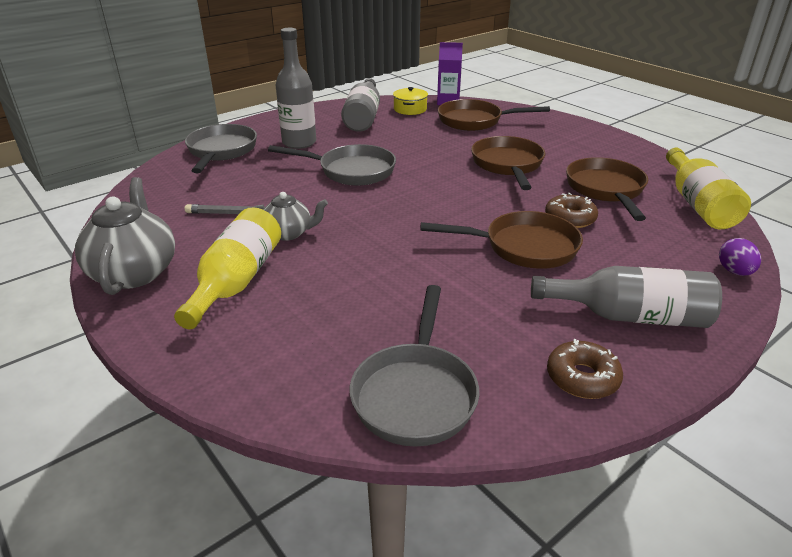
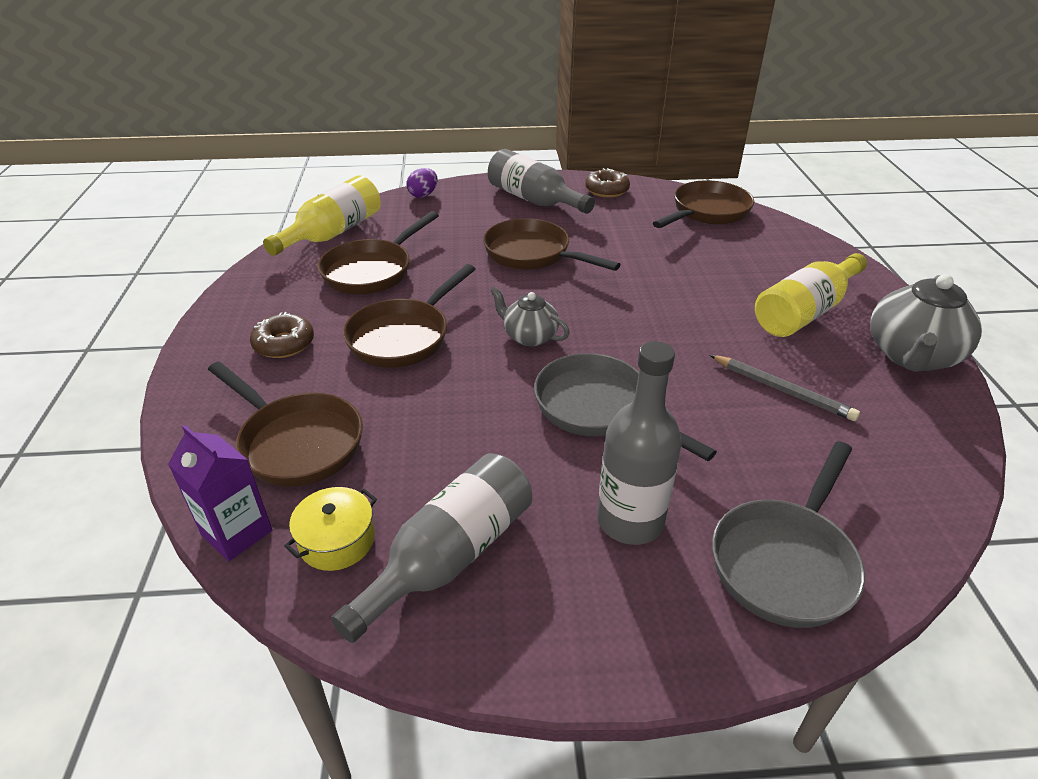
camera: 145 degrees left, 5 degrees up
(289, 233) = (734, 342): grey teapot -> grey teapot (529, 336)
(415, 393) = (707, 212): grey pan -> brown pan
(570, 218) = (455, 260): brown donut -> brown donut (284, 344)

